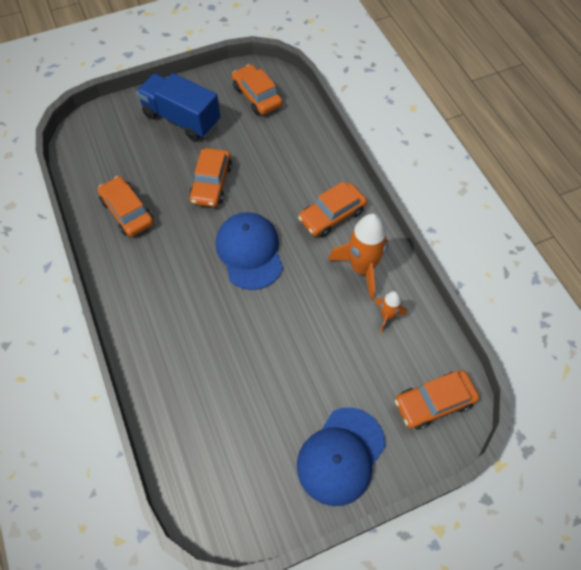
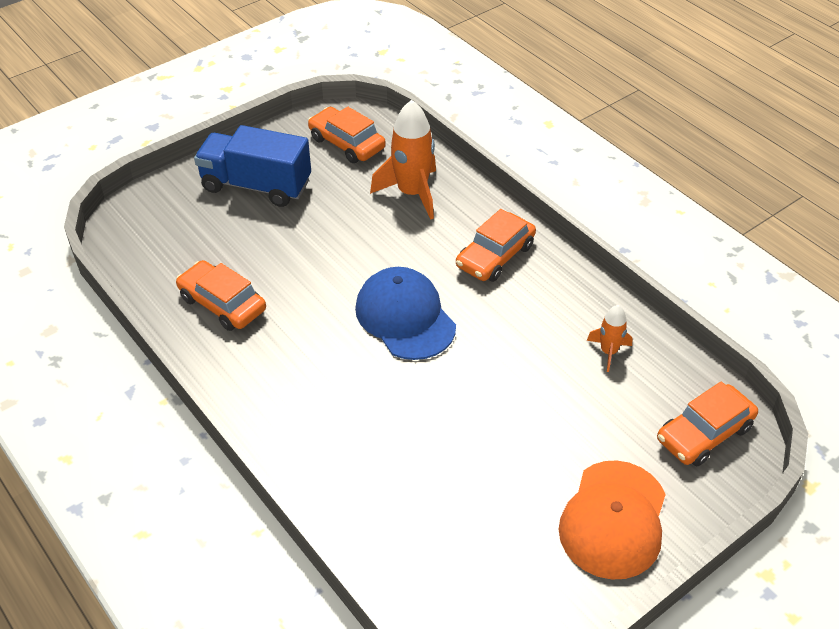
camera: 15 degrees left, 15 degrees down
(211, 183) = (324, 250): orange car -> none
(341, 456) = (613, 519): blue cap -> orange cap
(362, 268) = (556, 306): orange rocket -> orange rocket (412, 193)

